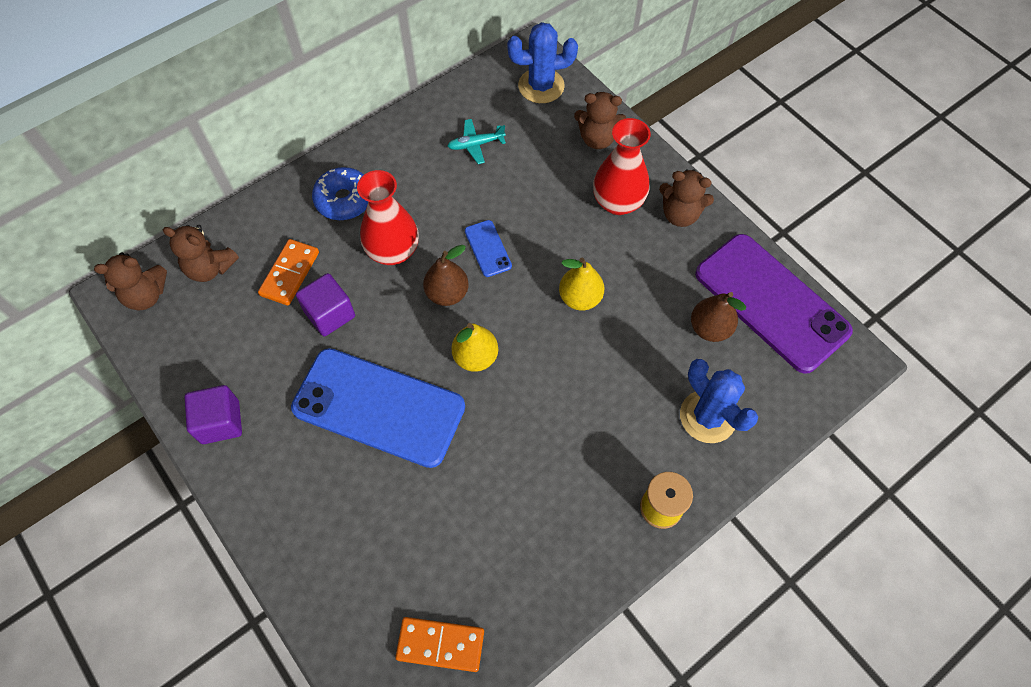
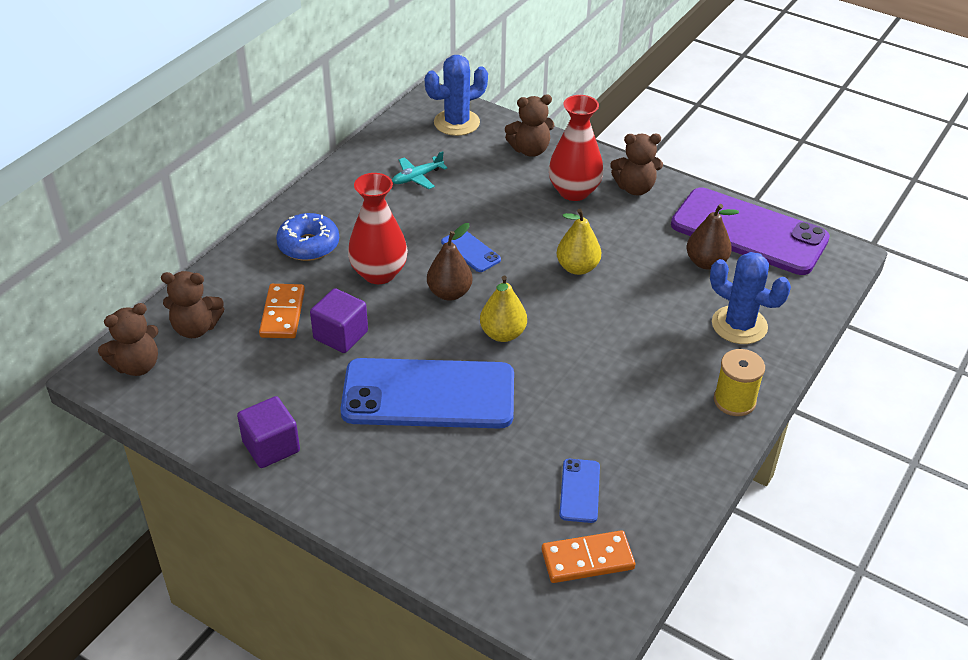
camera: 20 degrees left, 20 degrees down
(467, 564) = (580, 491): none -> blue phone

